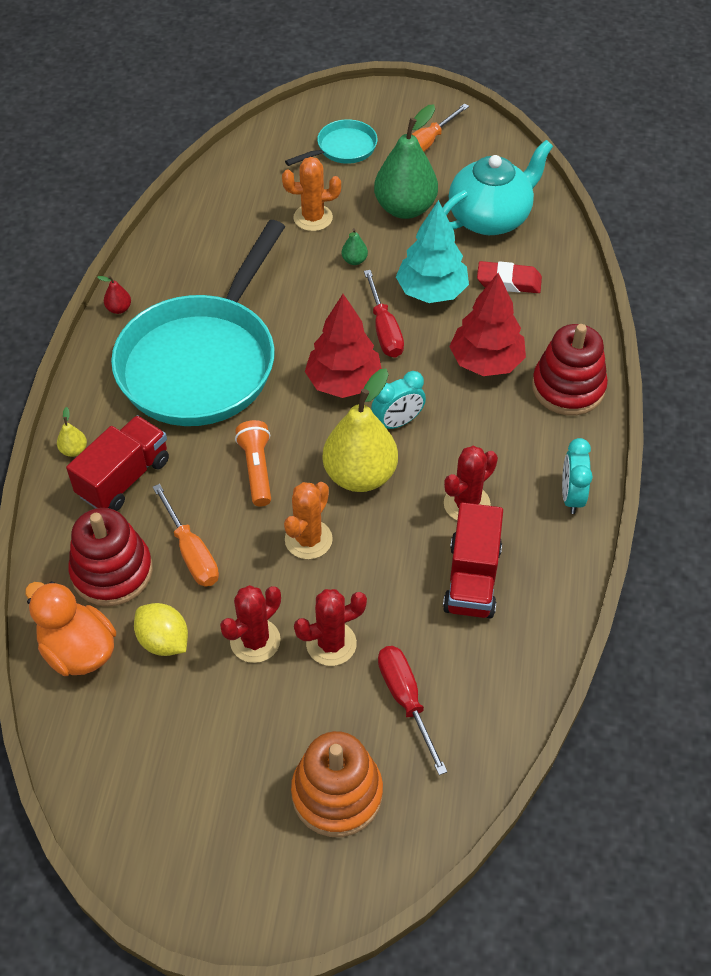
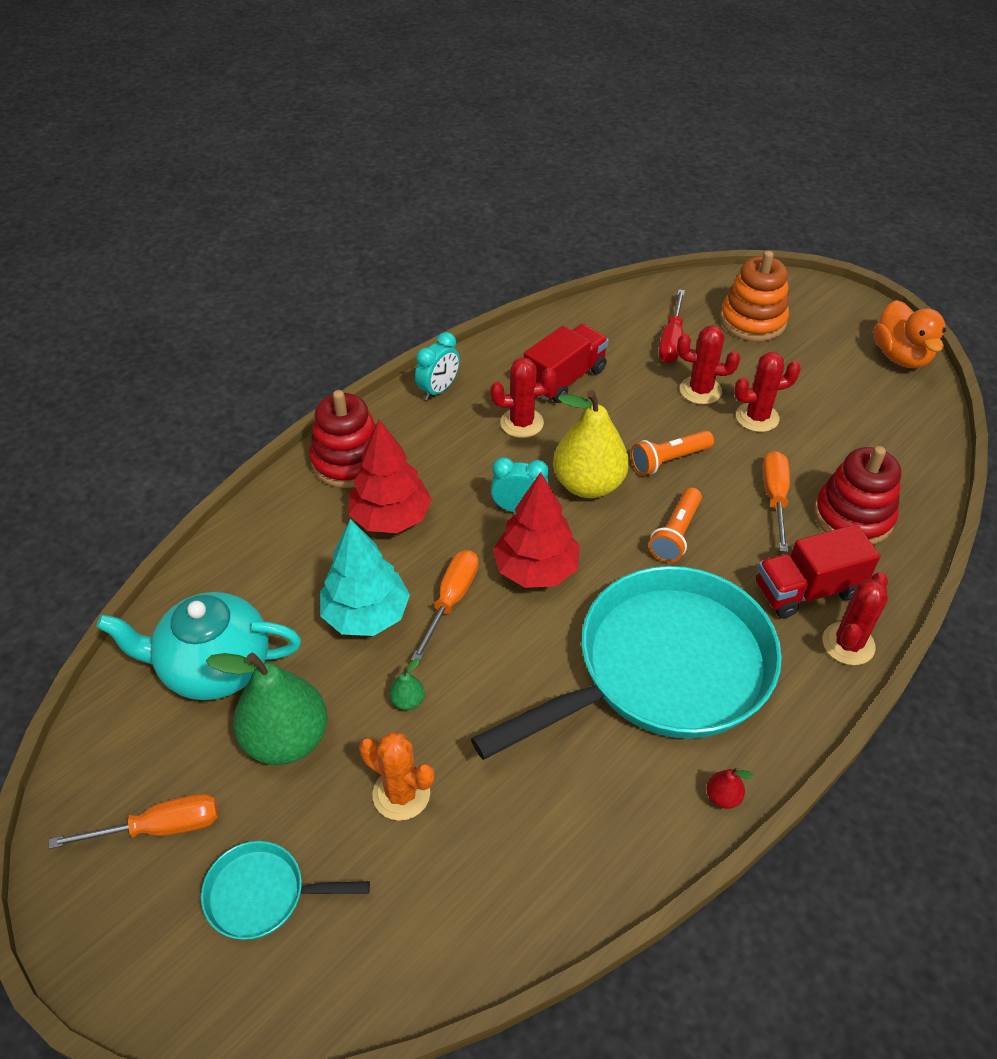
camera: 145 degrees left, 5 degrees down
(74, 450) = (848, 644): yellow pear -> red cactus
(78, 650) = (905, 474): orange duck -> orange duck (901, 356)
(164, 641) = (830, 449): yellow lemon -> none
(308, 539) = (669, 460): orange cactus -> orange flashlight
(384, 329) = (451, 600): red screwdriver -> orange screwdriver
(508, 281) = (283, 582): red eraser -> none

